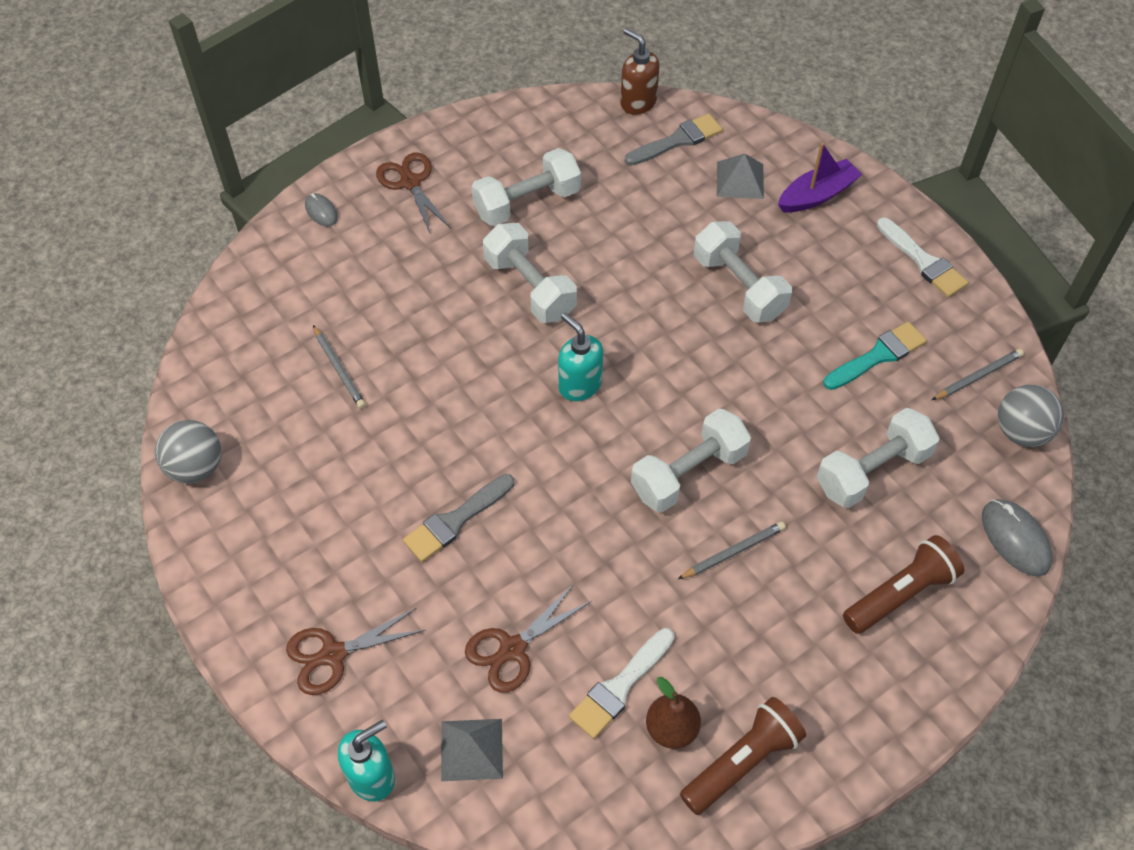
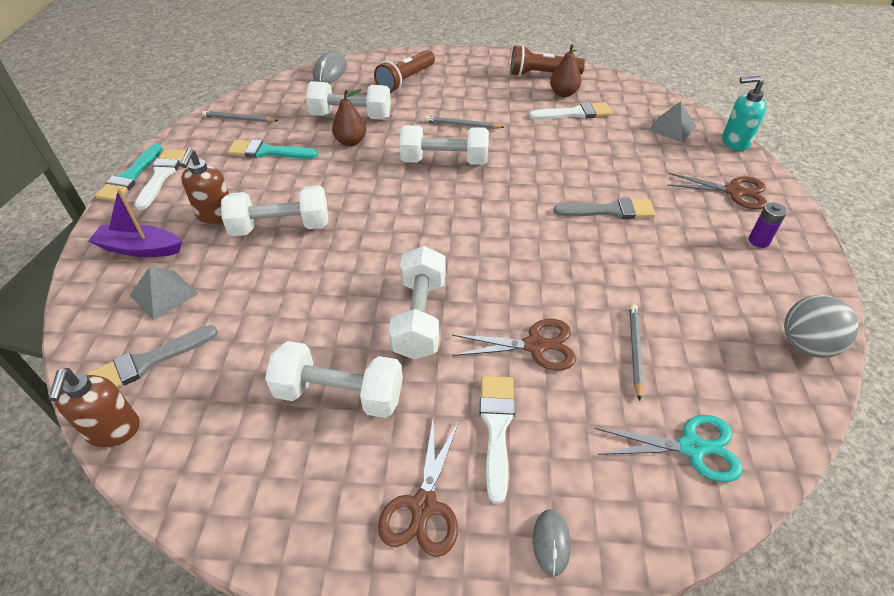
camera: 140 degrees left, 10 degrees down
(259, 319) = (692, 448): none -> turquoise scissors
(277, 581) = (758, 241): none -> purple battery
(402, 249) = (496, 428): none -> white brush
(512, 649) = (620, 147): brown scissors -> brown scissors (535, 346)
(579, 385) = (456, 234): turquoise soap dispenser -> none
(677, 140) = (148, 362): grey brush -> grey brush turned 45 degrees counterclockwise
(739, 286) = (281, 227): white dumbbell -> white dumbbell turned 75 degrees clockwise
(809, 259) = (215, 215): none -> brown soap dispenser
(818, 430) = (351, 142): none -> brown pear
(900, 594) = (405, 80): brown flashlight -> brown flashlight turned 60 degrees counterclockwise
(946, 241) = (130, 177): none -> turquoise brush
(1021, 432) = (261, 94): grey ball -> none

